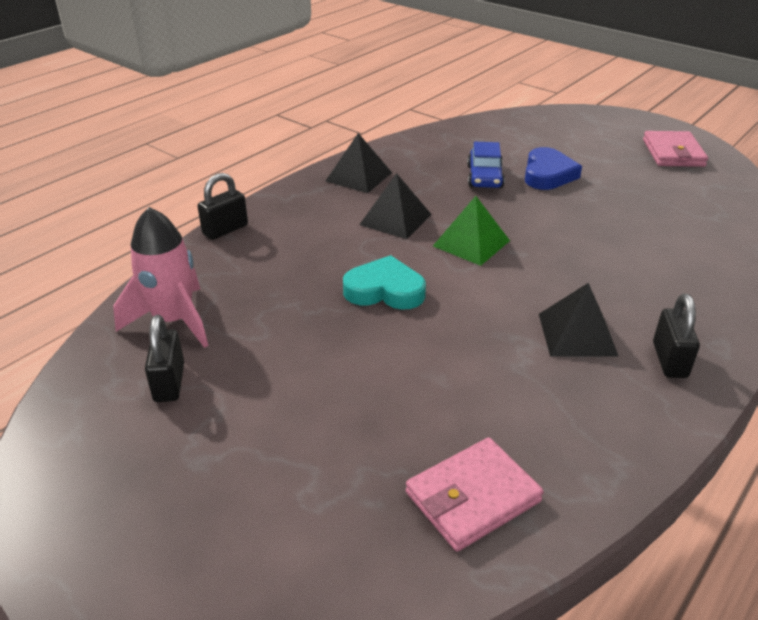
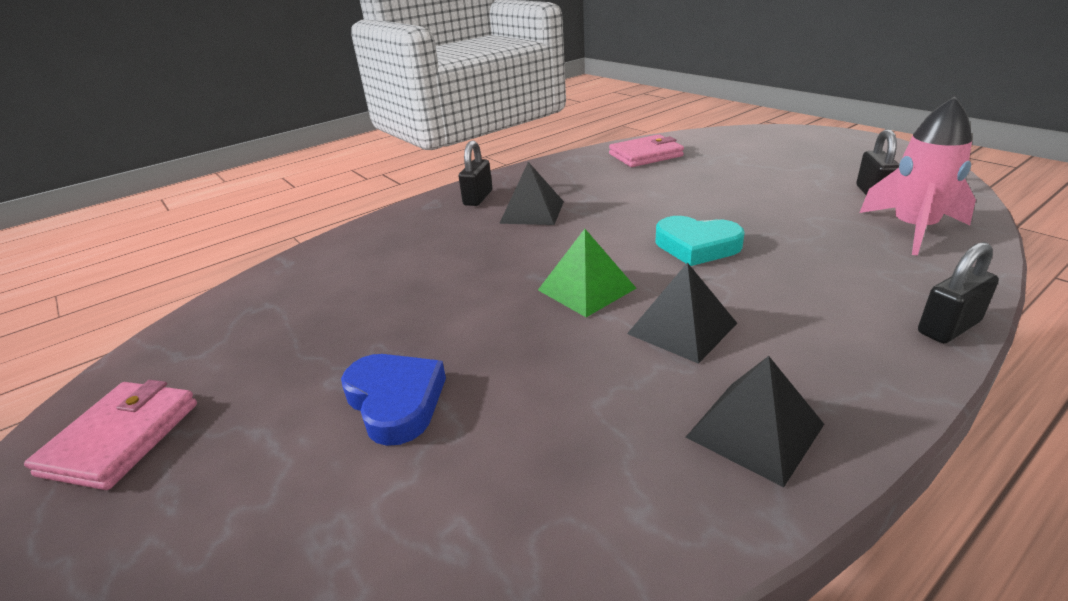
camera: 165 degrees left, 5 degrees down
(485, 177) = (508, 405): blue car -> none
(548, 174) = (396, 401): blue heart -> blue heart turned 120 degrees clockwise

